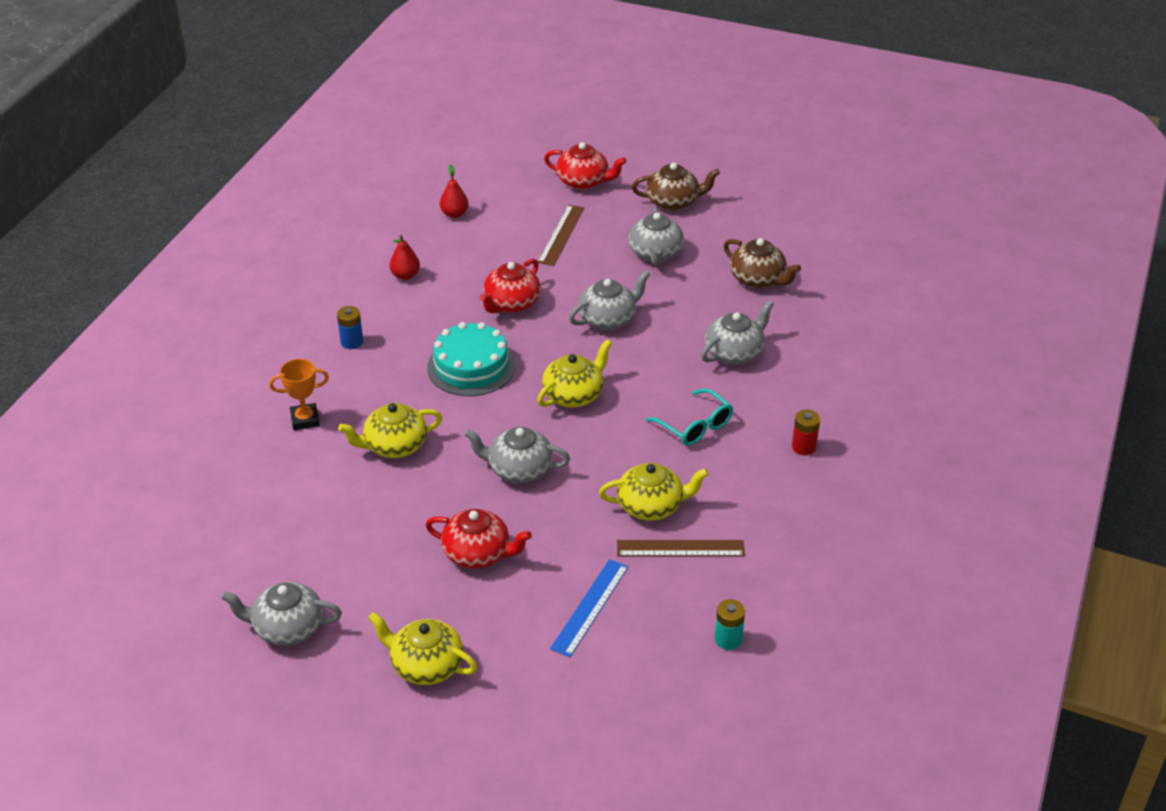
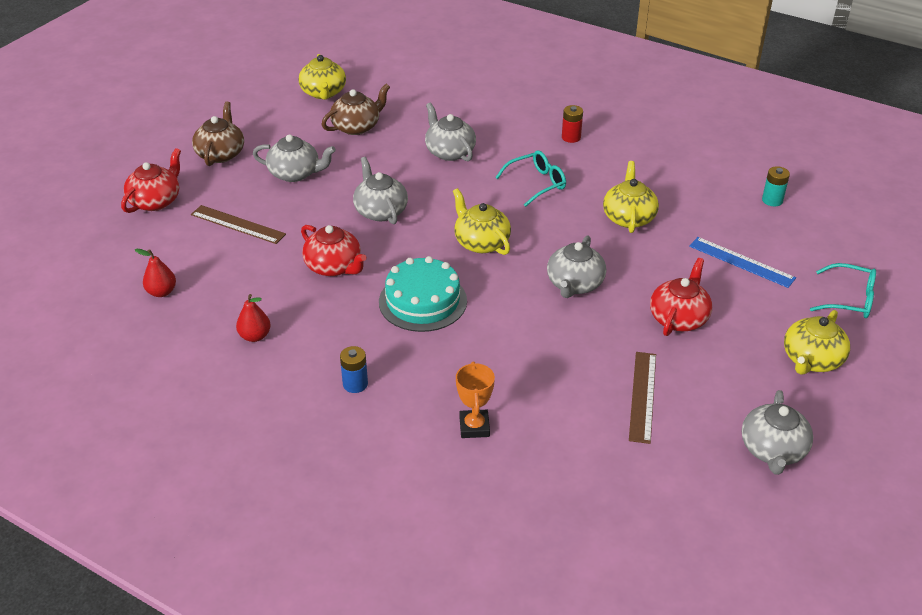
camera: 80 degrees left, 0 degrees up
(394, 446) = (528, 362): yellow teapot -> yellow teapot (323, 93)
(539, 707) = (849, 299): none -> turquoise glasses
(680, 548) = (677, 209): brown ruler -> brown ruler (642, 396)

